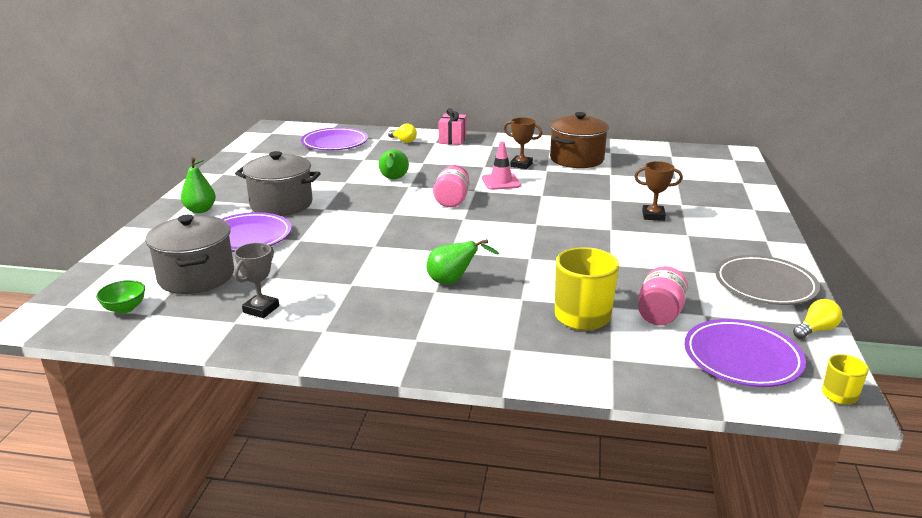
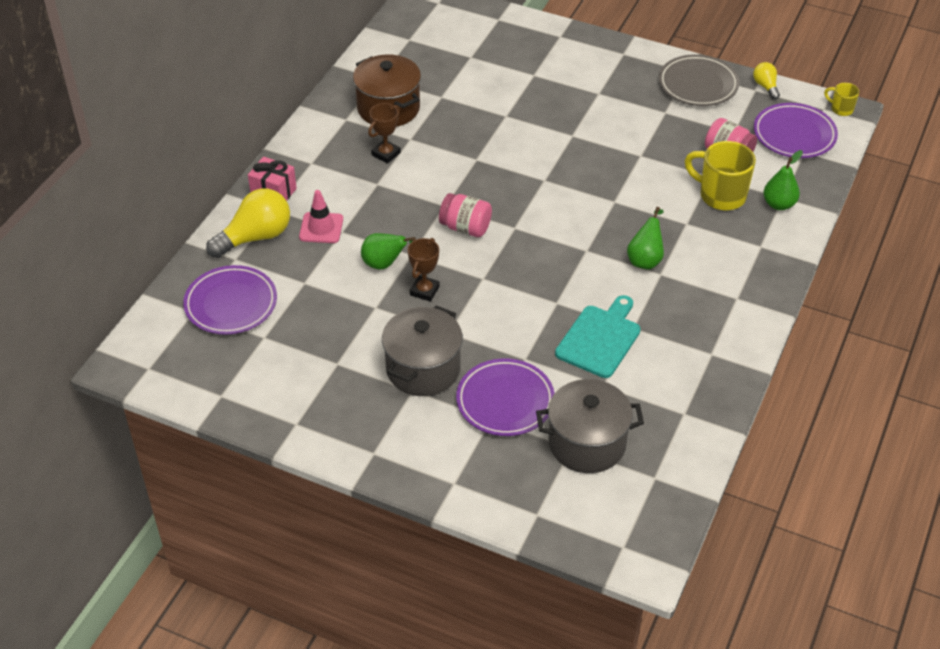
camera: 75 degrees left, 20 degrees up
(125, 308) = (640, 497): green bowl -> none
(200, 210) = (413, 444): green pear -> green pear (779, 204)
(261, 309) = (665, 394): grey trophy -> none
(332, 269) = (600, 338): none -> turquoise cutting board
(403, 141) = (255, 237): yellow light bulb -> yellow light bulb, size x1.96
(501, 182) = (429, 180): pink traffic cone -> pink traffic cone (321, 228)
(653, 216) = (553, 100): brown trophy -> brown trophy (424, 291)

